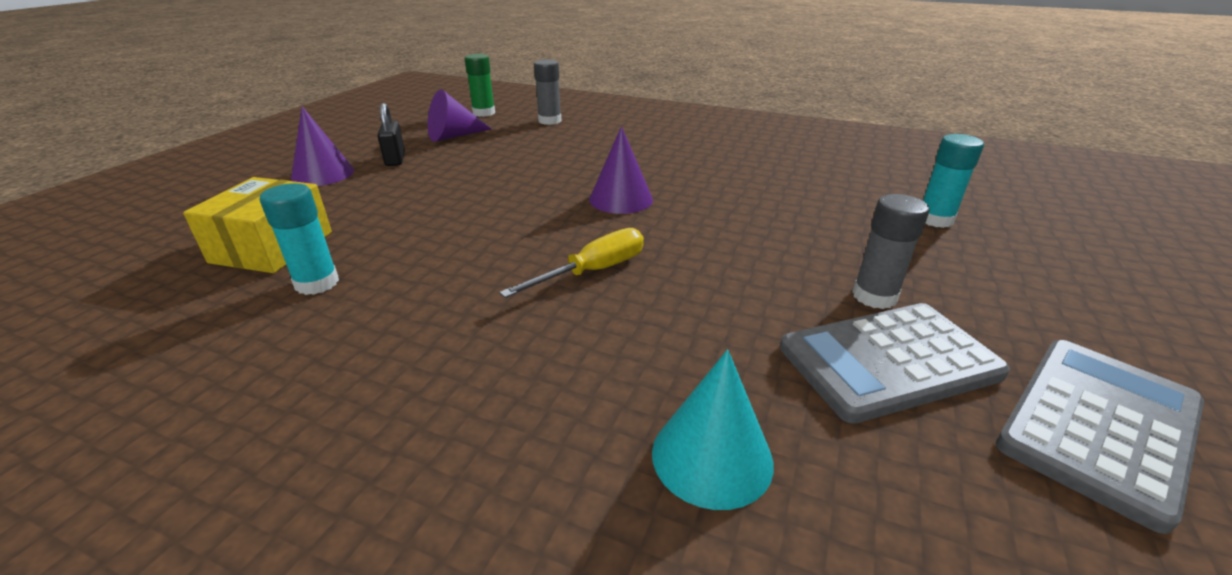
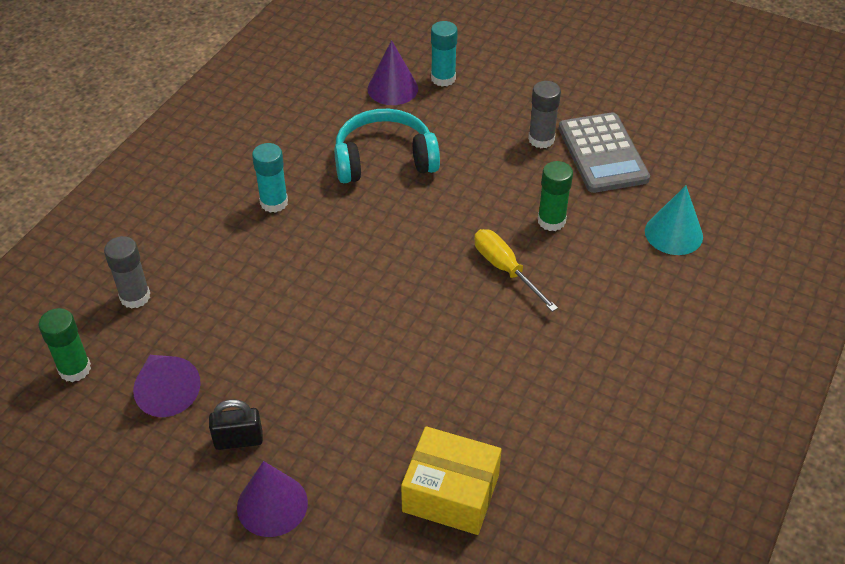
camera: 85 degrees left, 15 degrees up
(317, 283) = (515, 439): turquoise glue stick -> turquoise glue stick (274, 202)
(621, 199) = (382, 245): purple cone -> purple cone (392, 88)
(696, 307) = (551, 221): none -> green glue stick
(755, 194) = (384, 160): none -> turquoise headphones
(1098, 425) = (645, 103): grey calculator -> none

